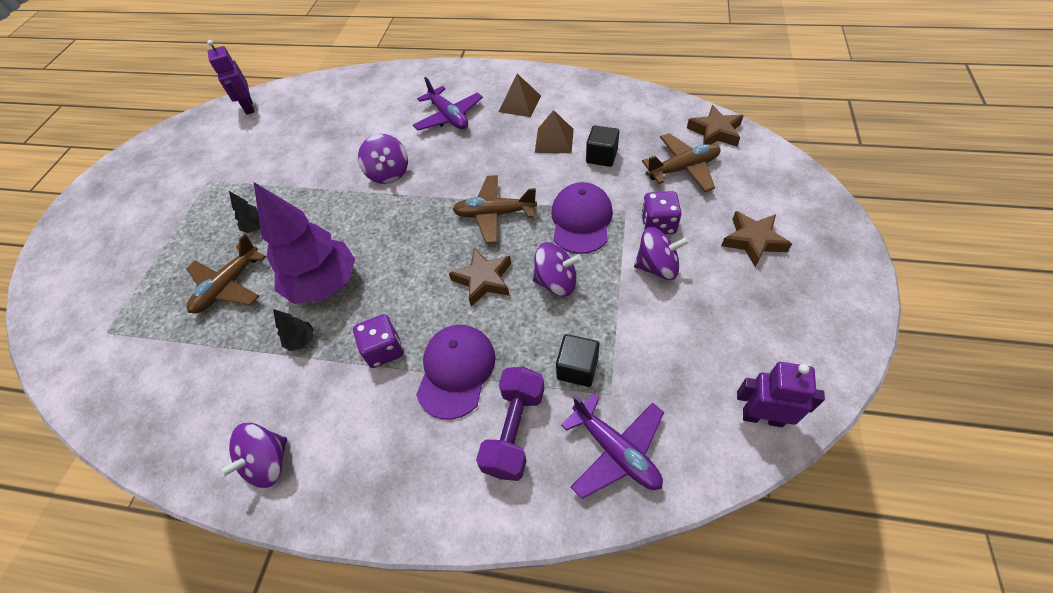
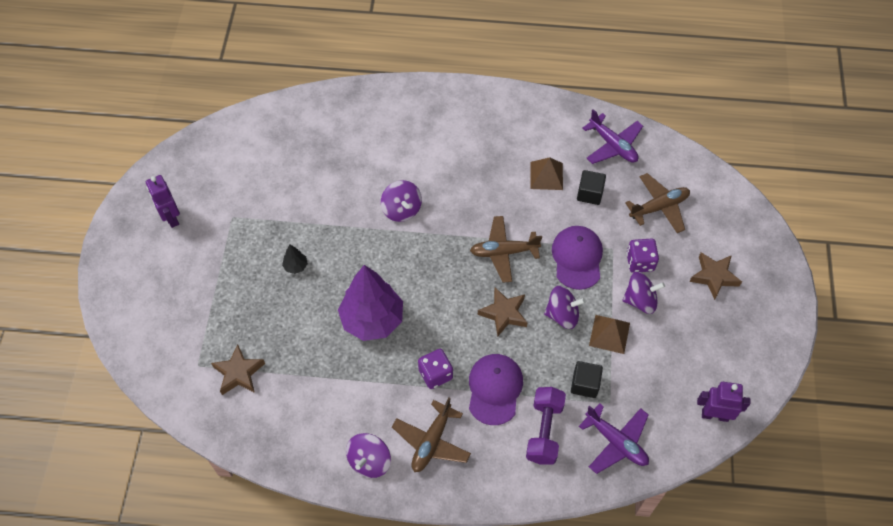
camera: 10 degrees left, 5 degrees up
(228, 286) = (289, 322): brown plane -> brown plane (431, 441)
(248, 107) = (242, 131): purple robot -> purple robot (171, 217)
(301, 341) = (367, 368): black tree -> none
(449, 117) = (445, 147): purple plane -> purple plane (613, 145)
(520, 103) = (510, 133): brown pyramid -> brown pyramid (609, 334)
(715, 132) = (686, 168): brown star -> brown star (239, 373)

